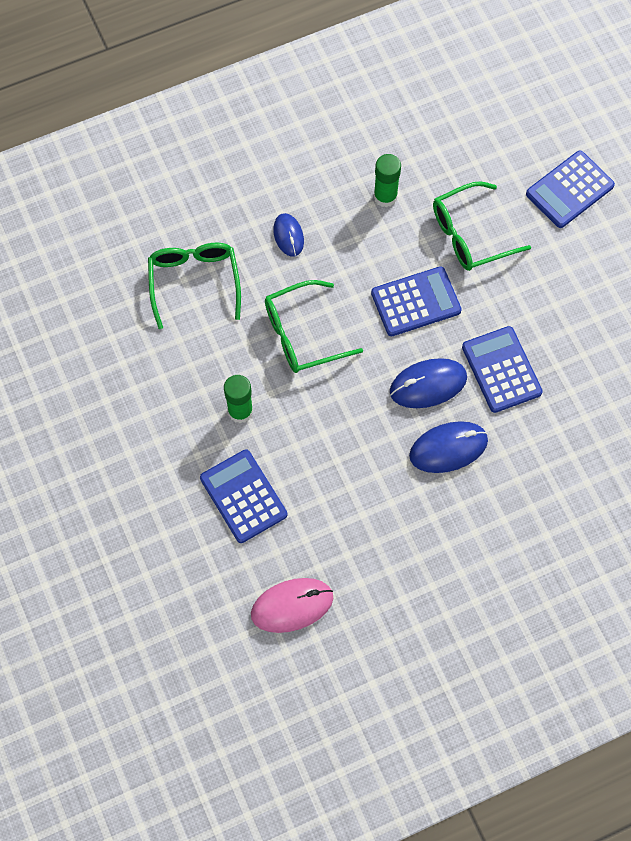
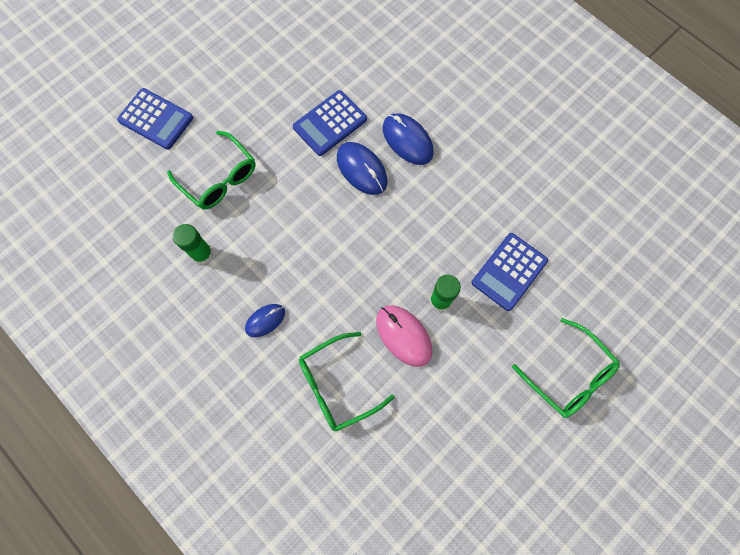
camera: 110 degrees left, 5 degrees up
(292, 606) = (575, 206): pink mouse -> pink mouse (403, 336)
(302, 334) = (354, 276): green glasses -> green glasses (569, 375)
(416, 302) = (294, 200): blue calculator -> none

